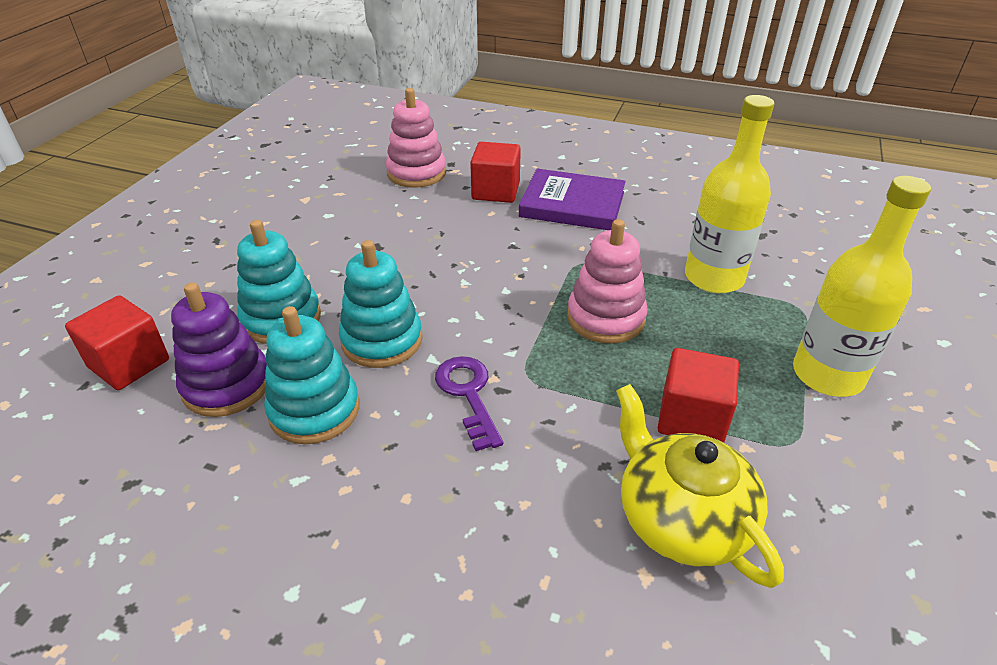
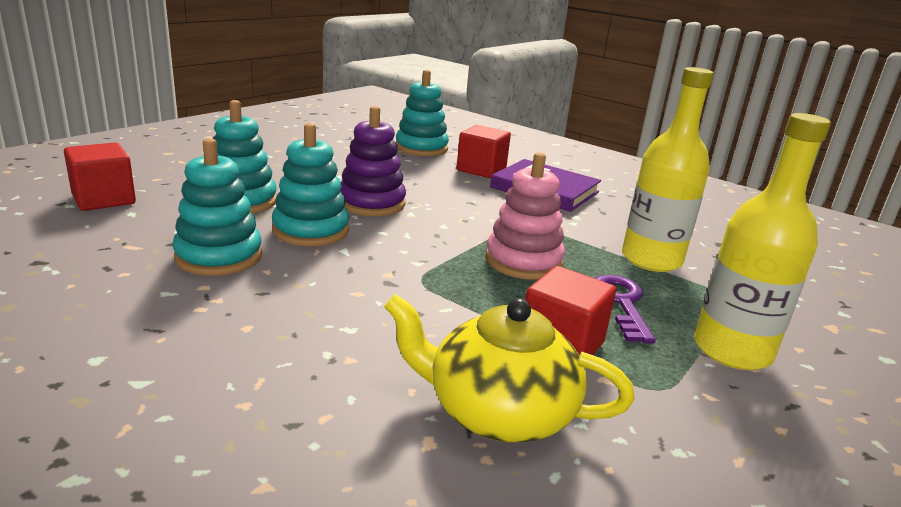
camera: 15 degrees right, 15 degrees down
(227, 385) = (164, 227): purple stacking toy -> purple stacking toy (371, 203)
(416, 173) = (421, 148): pink stacking toy -> turquoise stacking toy
(468, 395) = (357, 278): purple key -> purple key (621, 303)
(681, 519) = (498, 411): yellow teapot -> yellow teapot turned 60 degrees counterclockwise

